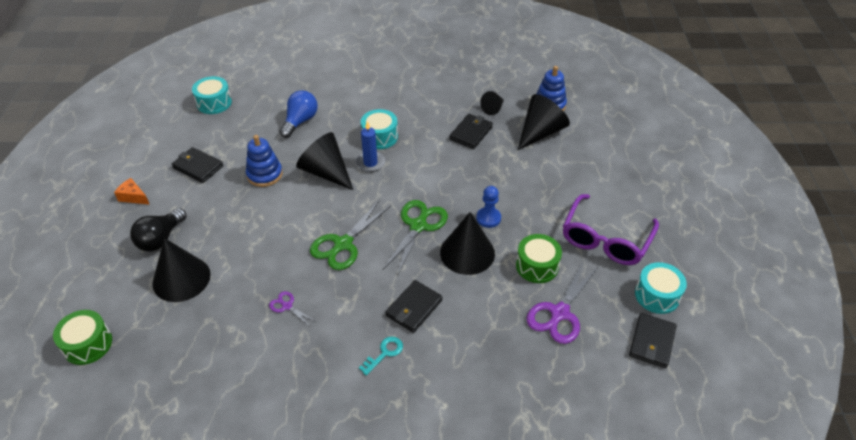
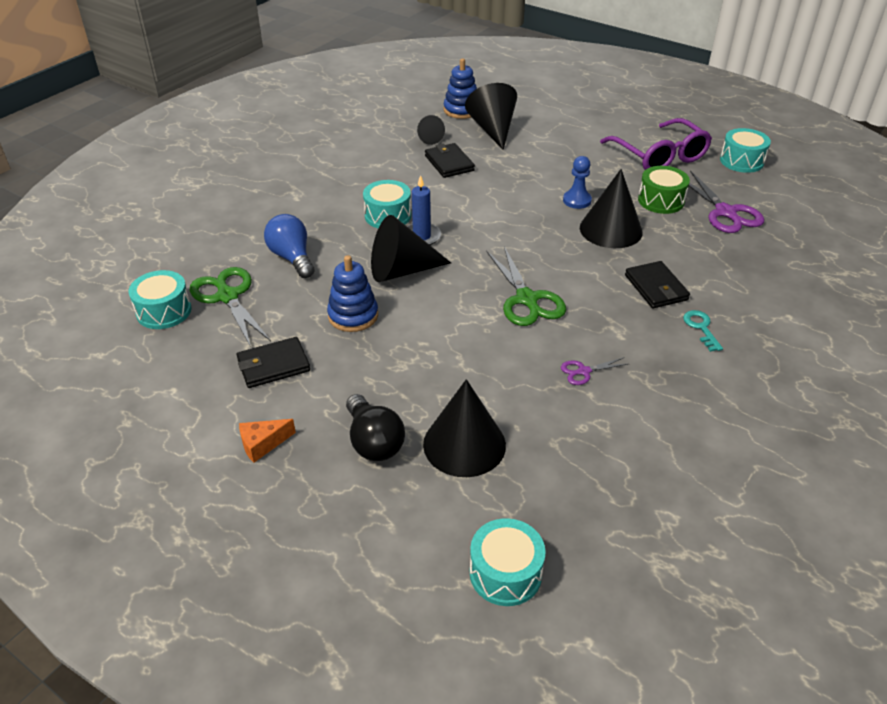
camera: 55 degrees left, 5 degrees down
(88, 344) = (505, 573): green drum -> turquoise drum
(418, 226) = (547, 243): green scissors -> green scissors (228, 296)
(652, 342) = (789, 184): black wallet -> none

